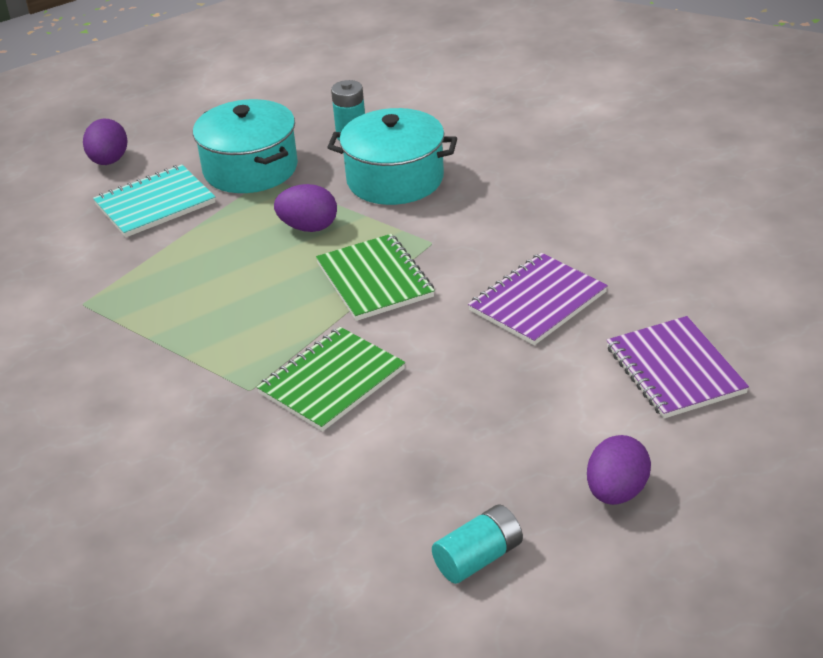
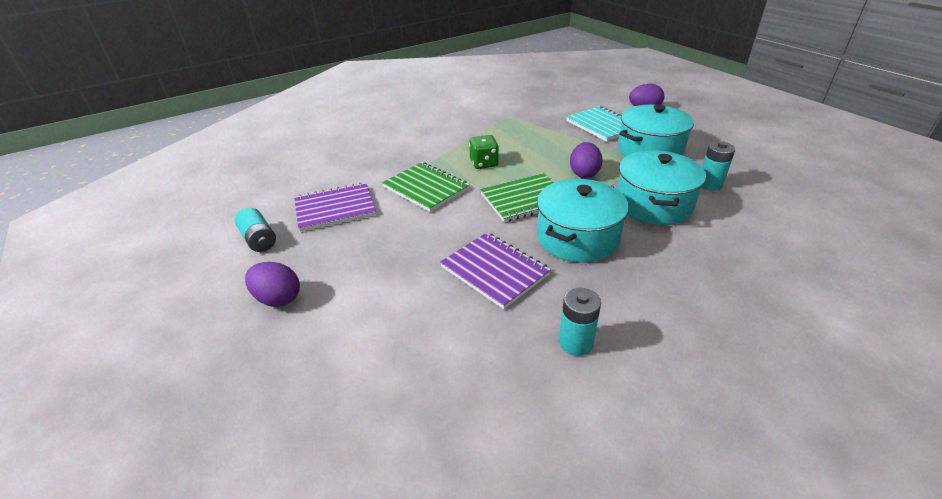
camera: 90 degrees right, 0 degrees up
(259, 323) = (484, 163): none -> green dice
(467, 238) = (577, 238): none -> turquoise pot
(645, 246) = (575, 342): none -> turquoise battery
(675, 370) = (393, 344): purple notebook -> purple notebook (335, 209)

